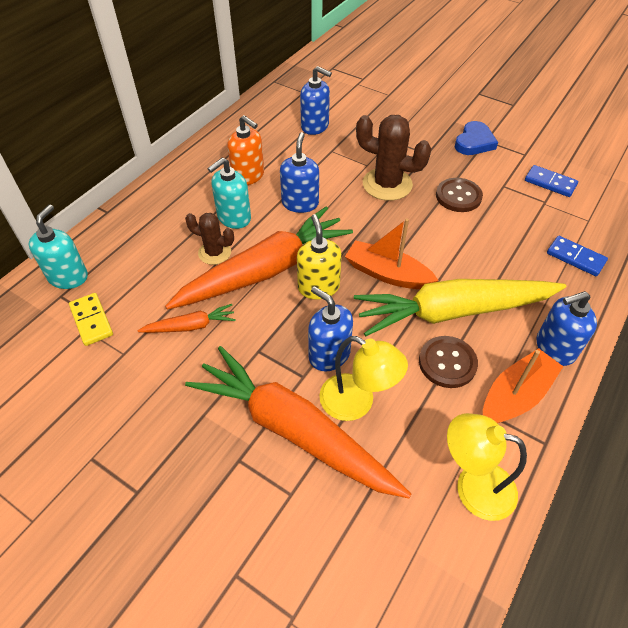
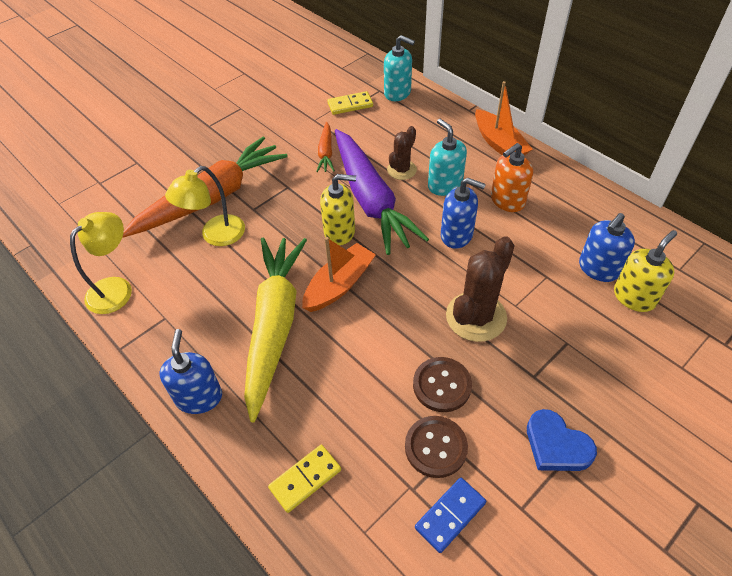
camera: 105 degrees right, 0 degrees up
(265, 270) = (371, 199): orange carrot -> purple carrot
(329, 354) = (266, 227): blue soap dispenser -> none
(337, 111) = (634, 297): none -> yellow soap dispenser
(447, 363) = (223, 304): brown button -> brown button (435, 447)
(515, 395) = (169, 344): orange boat -> orange boat (499, 144)
(575, 258) = (305, 479): blue domino -> yellow domino

